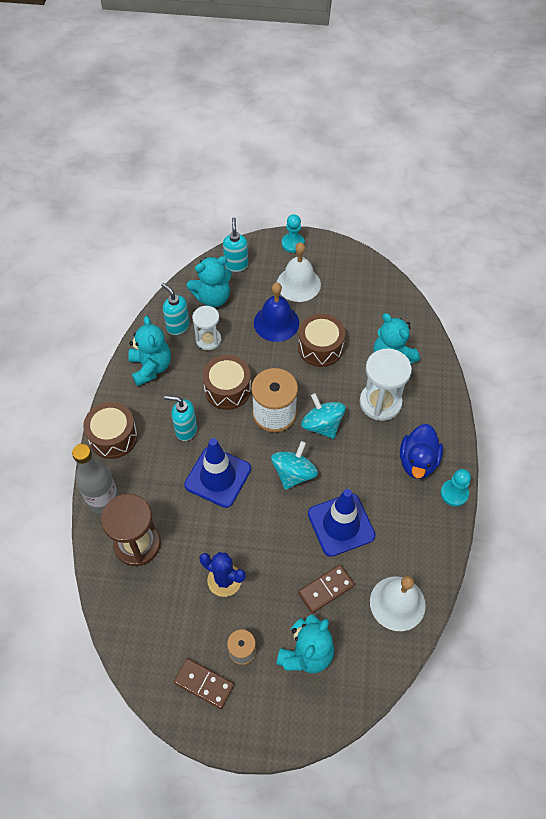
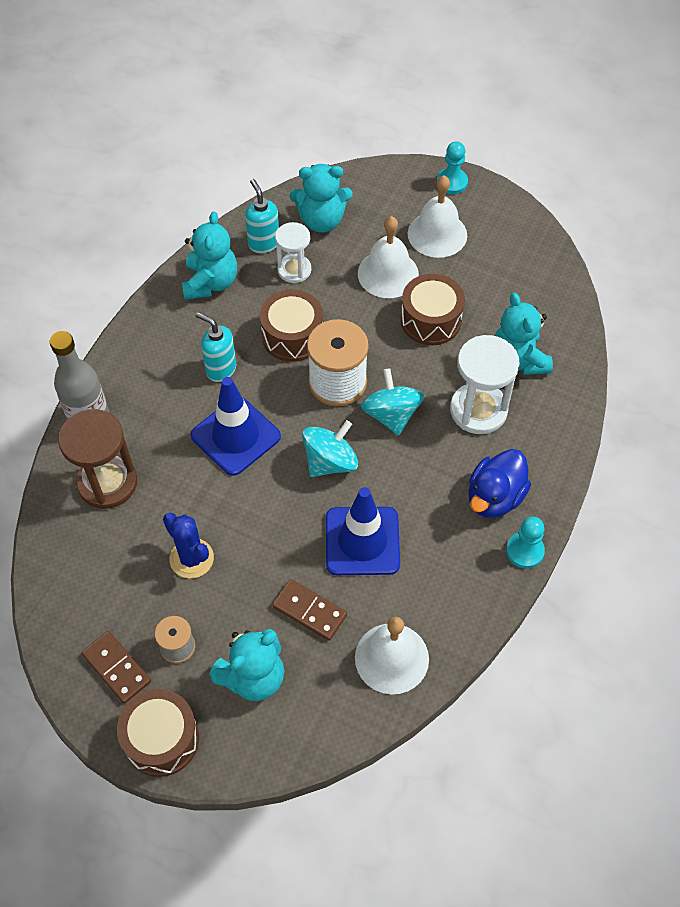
camera: 20 degrees right, 0 degrees up
(113, 437) = (132, 350): brown drum -> brown drum (161, 739)
(236, 265) = (368, 189): turquoise soap dispenser -> none
(276, 323) = (388, 273): blue bell -> white bell
(326, 589) = (309, 611): brown domino -> brown domino turned 45 degrees clockwise

